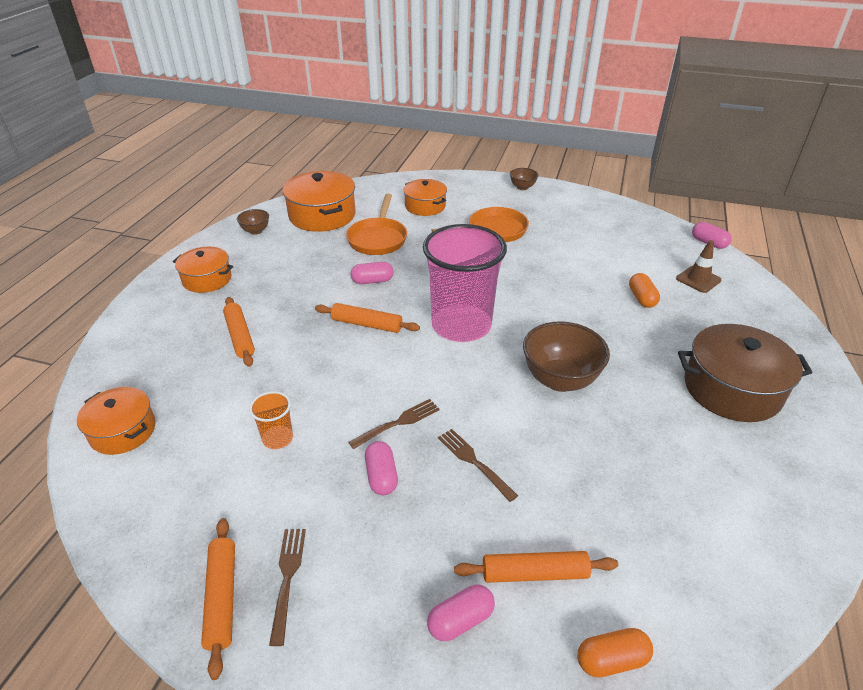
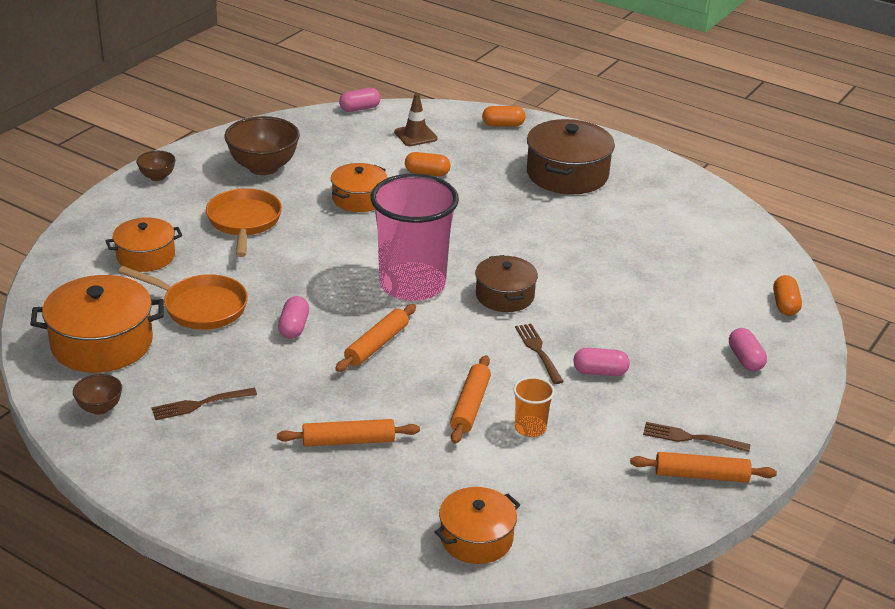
camera: 75 degrees left, 5 degrees down
(207, 279) = (201, 462): orange pot -> orange pot (359, 199)
(475, 462) = (601, 319): brown fork -> brown fork (200, 404)
(477, 384) = (505, 296): none -> brown pot
(534, 573) = (715, 317): orange rolling pin -> orange rolling pin (470, 406)
(560, 380) = (520, 250): brown bowl -> brown bowl (263, 167)
(778, 326) = (503, 125): none -> orange capsule

